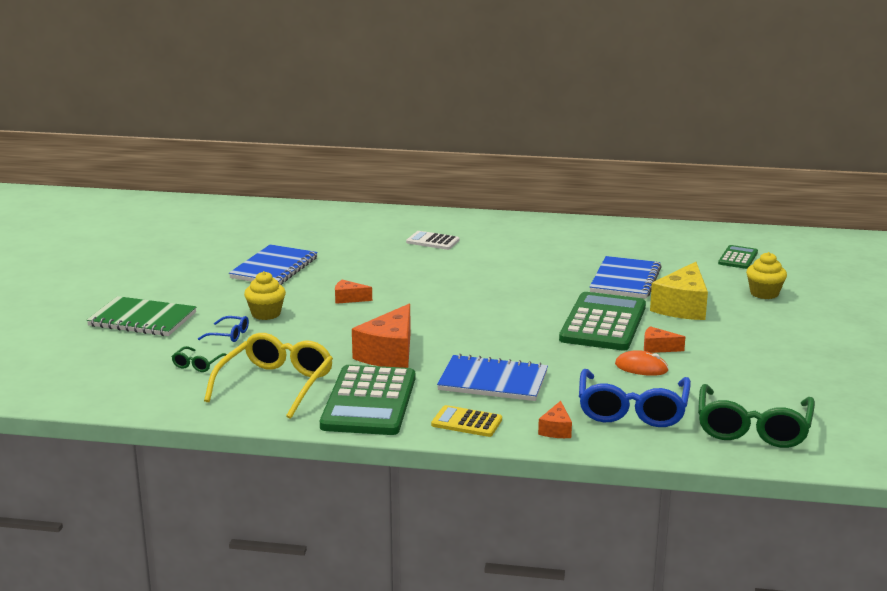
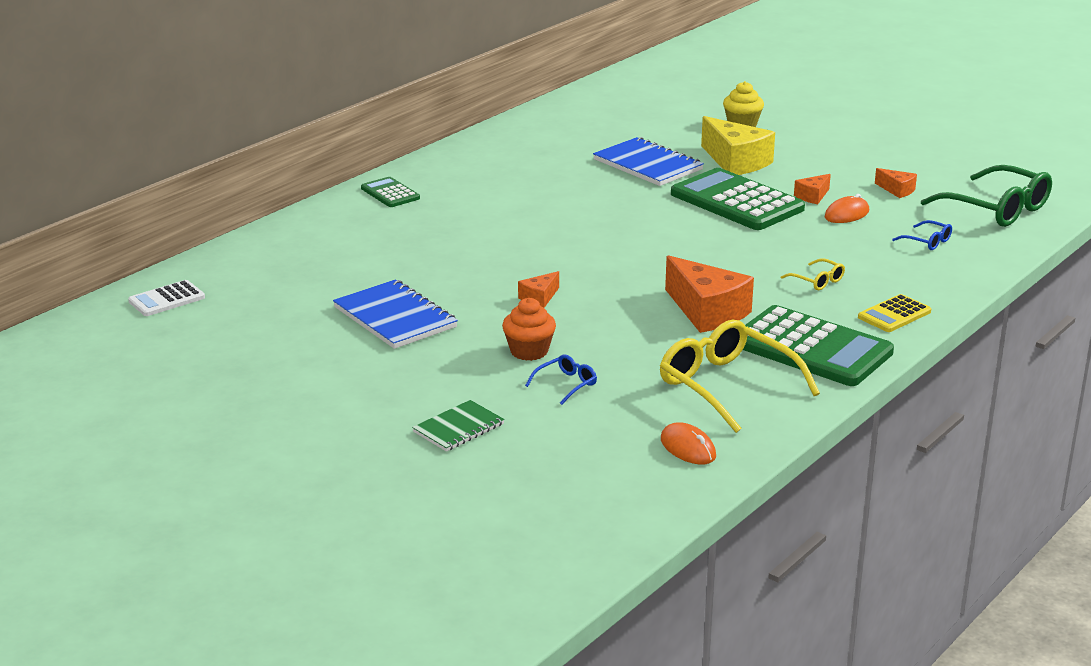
camera: 60 degrees left, 5 degrees up
(142, 319) = (458, 428): green notebook -> green notebook, size x0.61
(171, 391) = (688, 448): none -> orange mouse
(197, 365) = (630, 419): green glasses -> none
(266, 314) = (529, 351): yellow cupcake -> orange cupcake
(433, 241) = (430, 218): white calculator -> white calculator (167, 299)
(493, 381) = (817, 281): blue notebook -> yellow glasses
(556, 430) = (940, 281): orange cheese -> orange cheese (897, 190)
(632, 410) = (927, 242): blue glasses -> blue glasses, size x0.45
(738, 258) = (652, 109): green calculator -> green calculator (390, 193)

